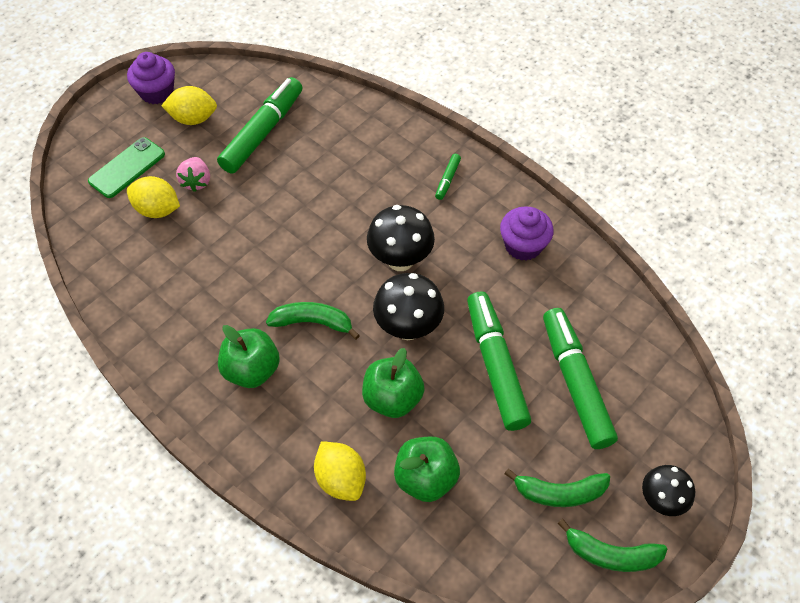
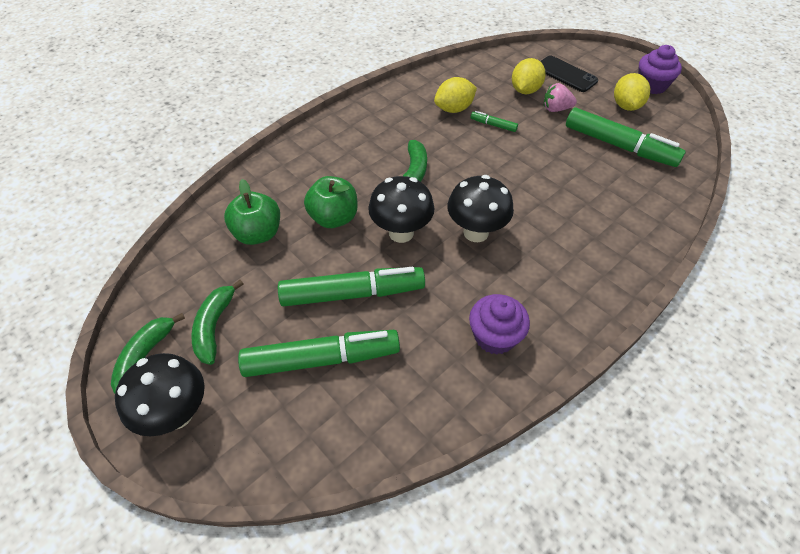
camera: 95 degrees right, 5 degrees down
(127, 168) = (565, 74): green phone -> black phone
(252, 370) = (374, 139): green apple -> none
(341, 479) = (273, 184): yellow lemon -> yellow lemon (454, 109)
(447, 180) = (580, 278): green marker -> green marker (493, 125)
(660, 500) = (177, 414): black mushroom -> black mushroom, size x1.52

